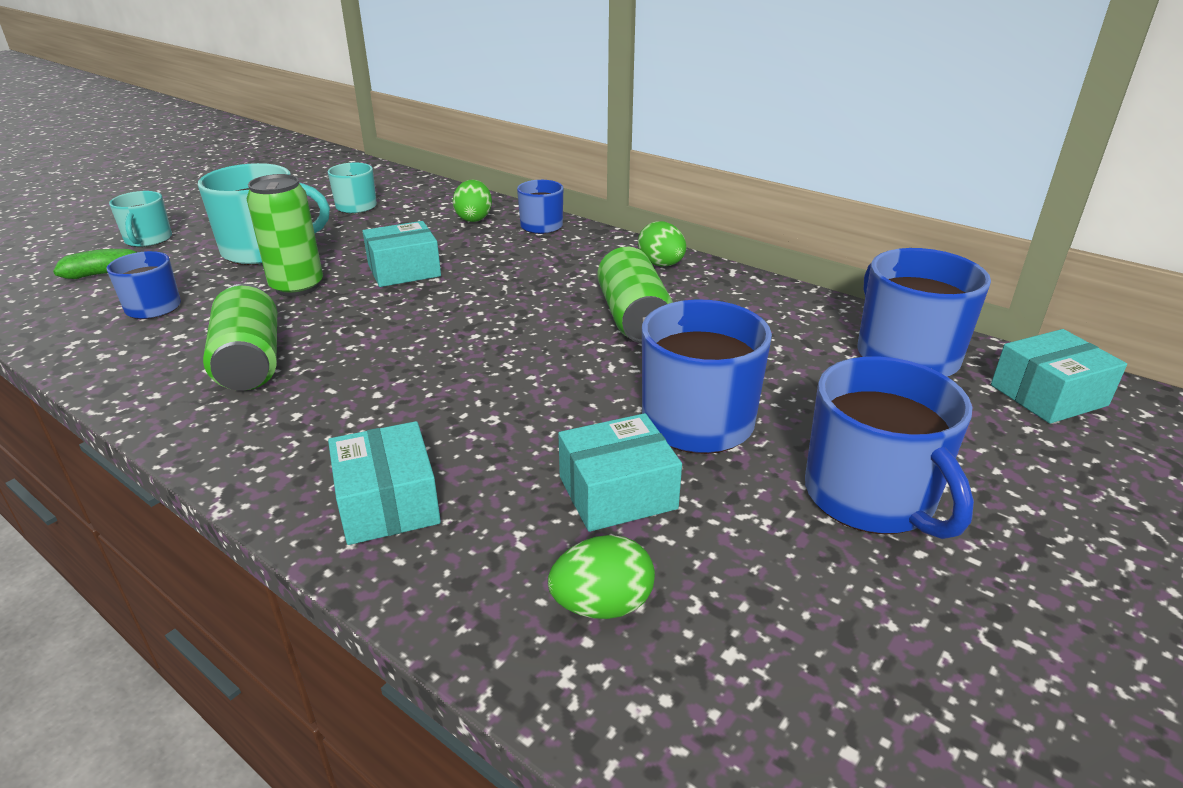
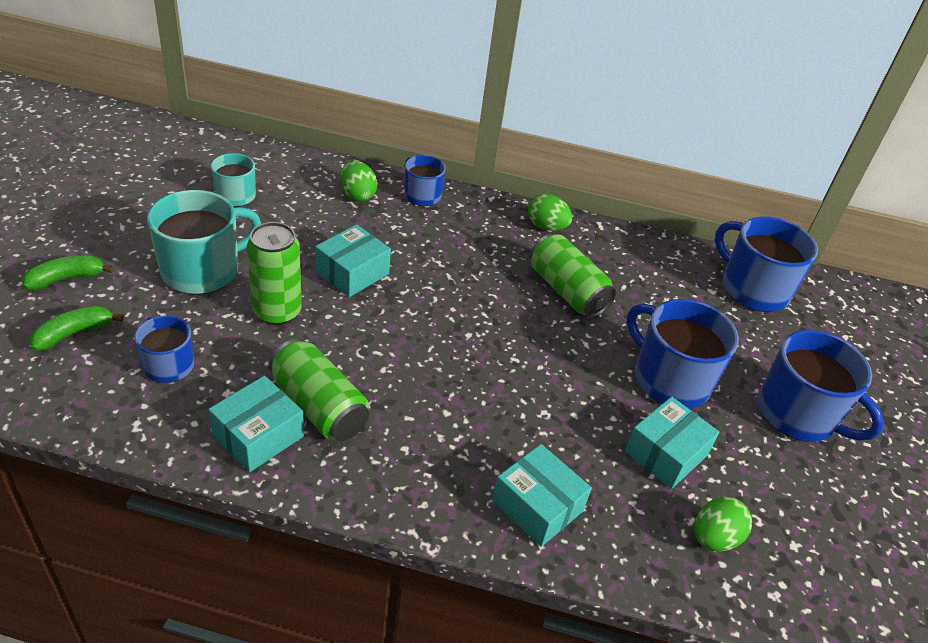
camera: 30 degrees left, 10 degrees up
(148, 240) = (66, 278): turquoise mug -> green banana
(1048, 395) = (843, 306): turquoise box -> turquoise box (258, 435)

